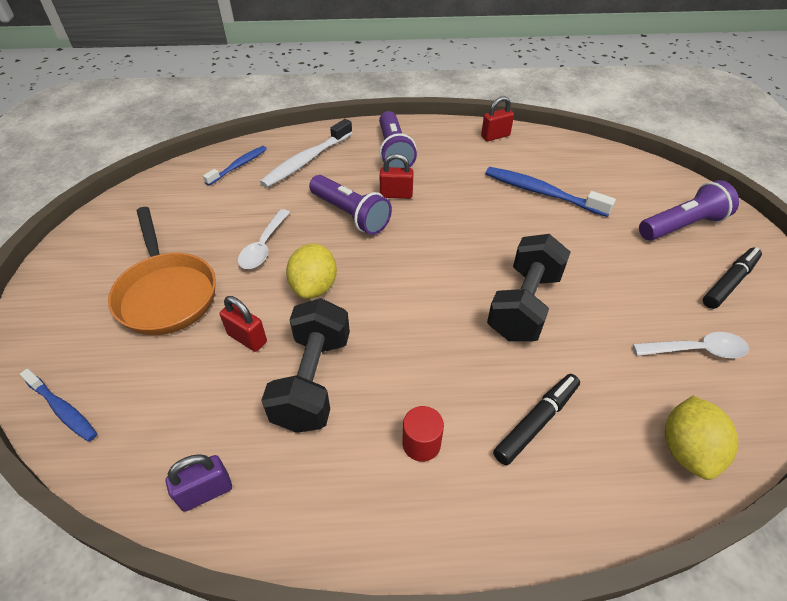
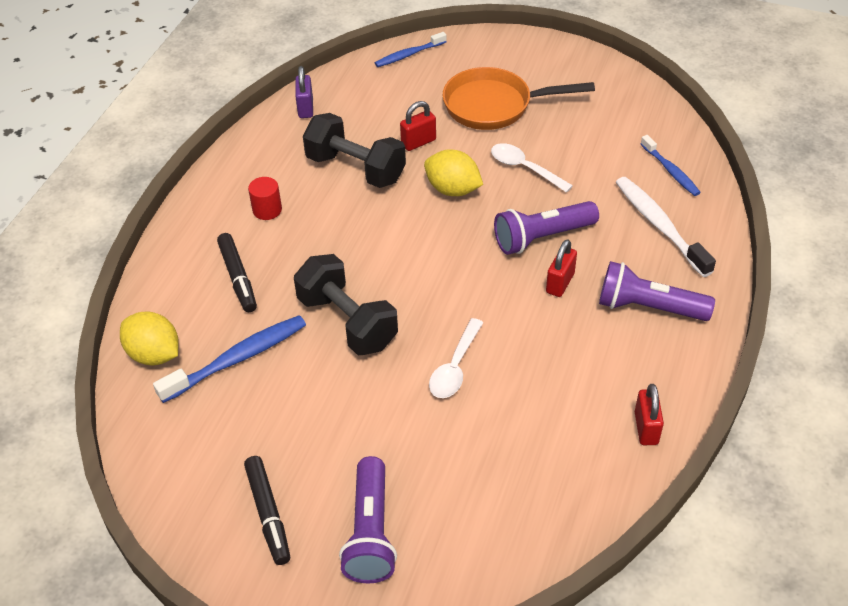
camera: 115 degrees right, 0 degrees up
(542, 193) = (500, 419): blue toothbrush -> blue toothbrush (237, 359)
(696, 350) = (220, 422): white spoon -> white spoon (455, 367)

